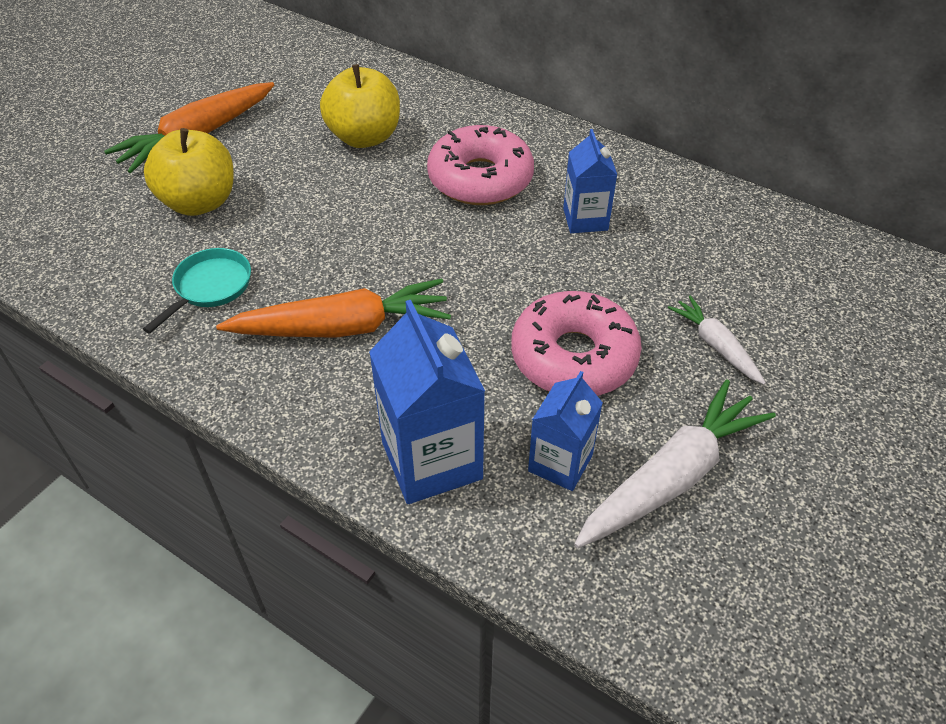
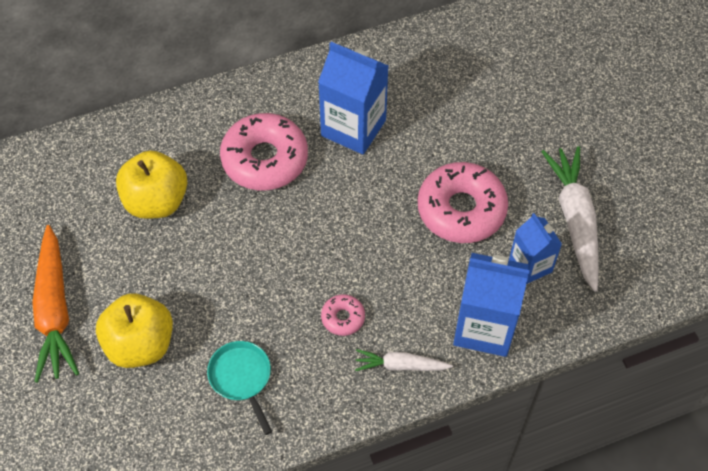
camera: 55 degrees left, 10 degrees up
(342, 327) = (343, 318): orange carrot -> pink donut
(585, 219) = (353, 128): blue carton -> blue carton, size x1.62
(715, 346) = (505, 136): white carrot -> white carrot (401, 365)

